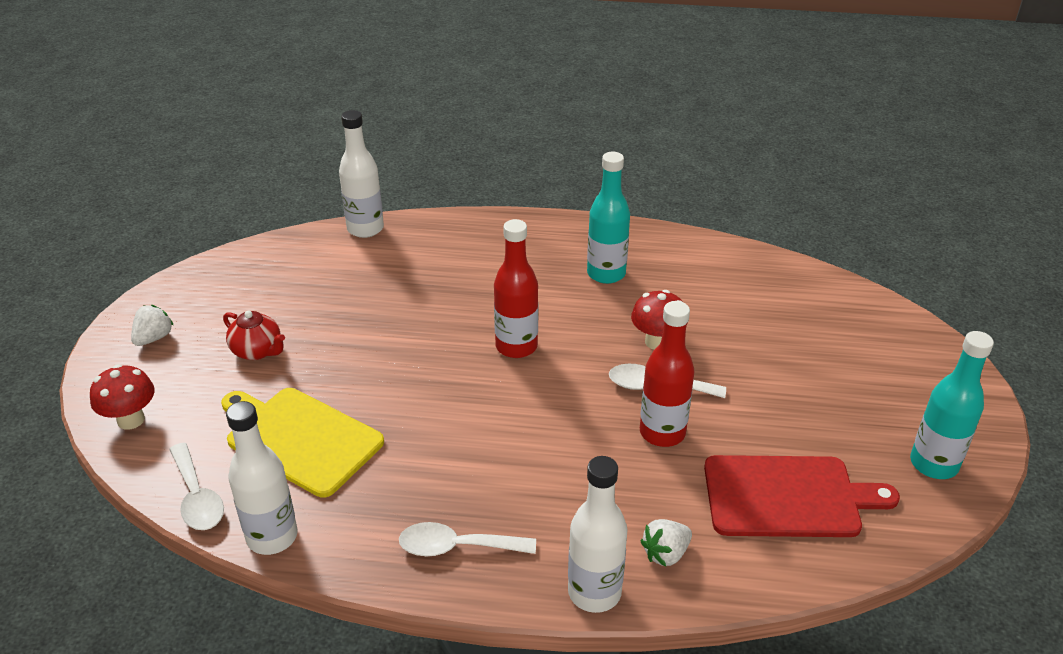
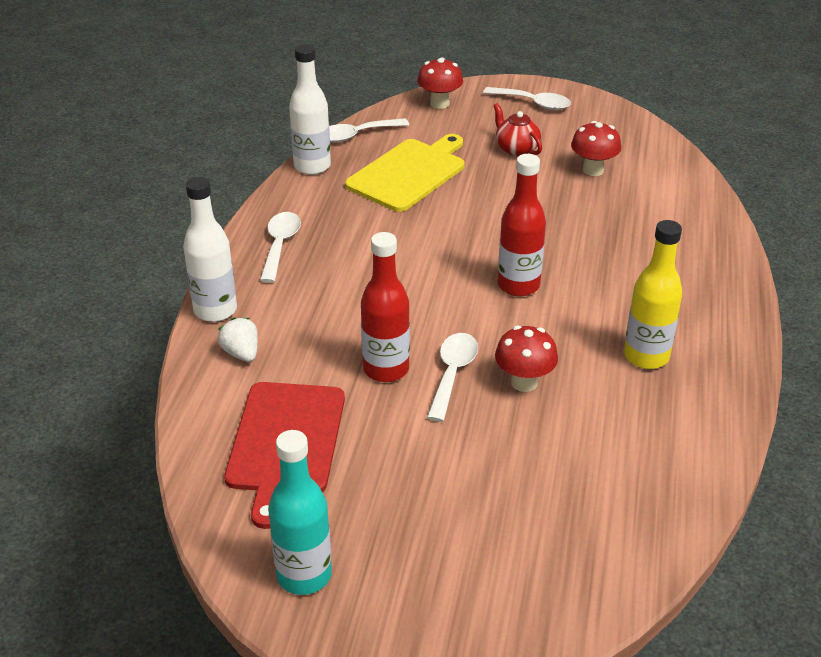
camera: 95 degrees right, 0 degrees up
(154, 338) = (533, 103): white strawberry -> white spoon
(257, 351) = (516, 149): red teapot -> red teapot turned 105 degrees clockwise
(309, 296) = (593, 170): none -> red mushroom
(365, 229) = (707, 197): white bottle -> none
(606, 274) = (646, 356): turquoise bottle -> yellow bottle

